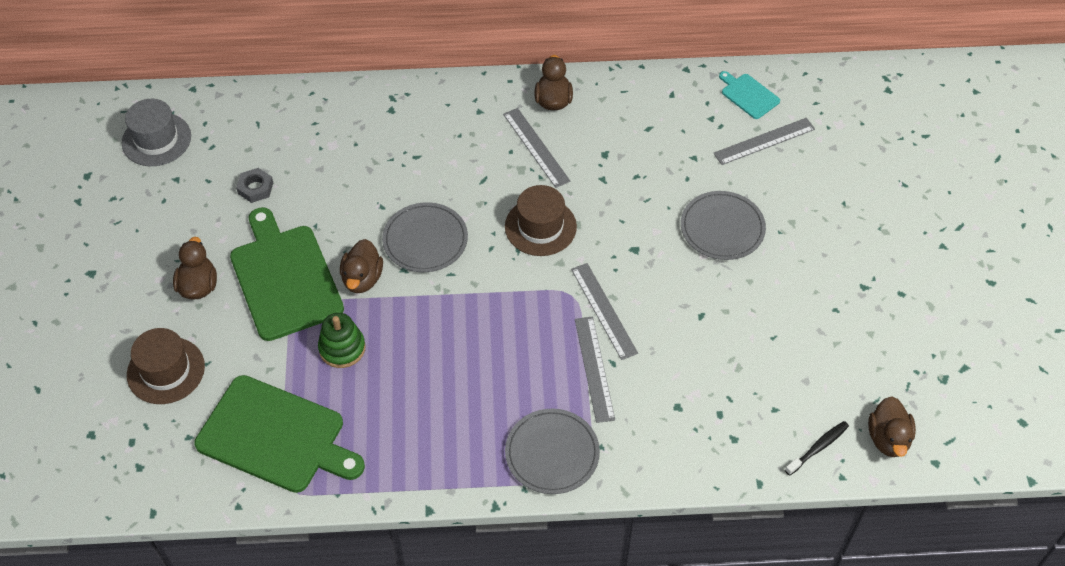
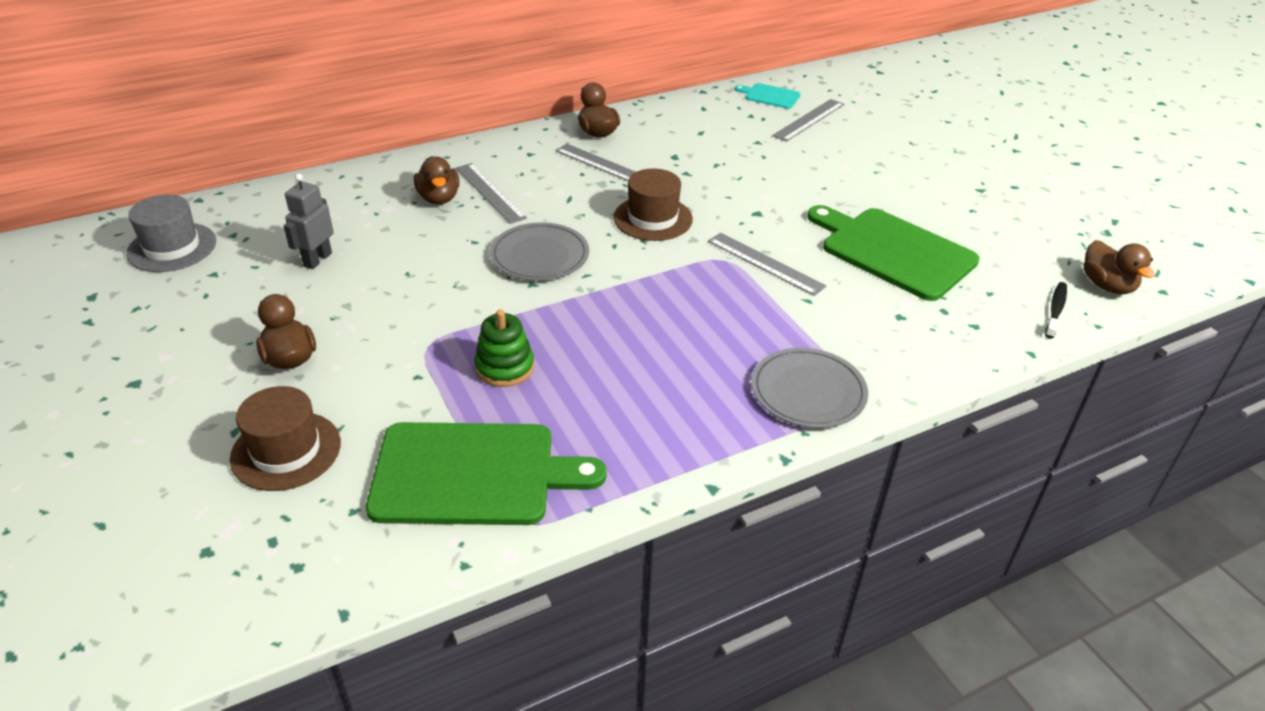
camera: 25 degrees left, 15 degrees down
(255, 188) = (317, 259): grey nut -> grey robot
(284, 278) = (396, 325): green cutting board -> green cutting board (893, 251)
(362, 279) = (490, 302): brown duck -> brown duck (439, 198)
(594, 368) = (793, 309): grey ruler -> grey ruler (490, 192)
(722, 228) = (824, 180): grey plate -> none

